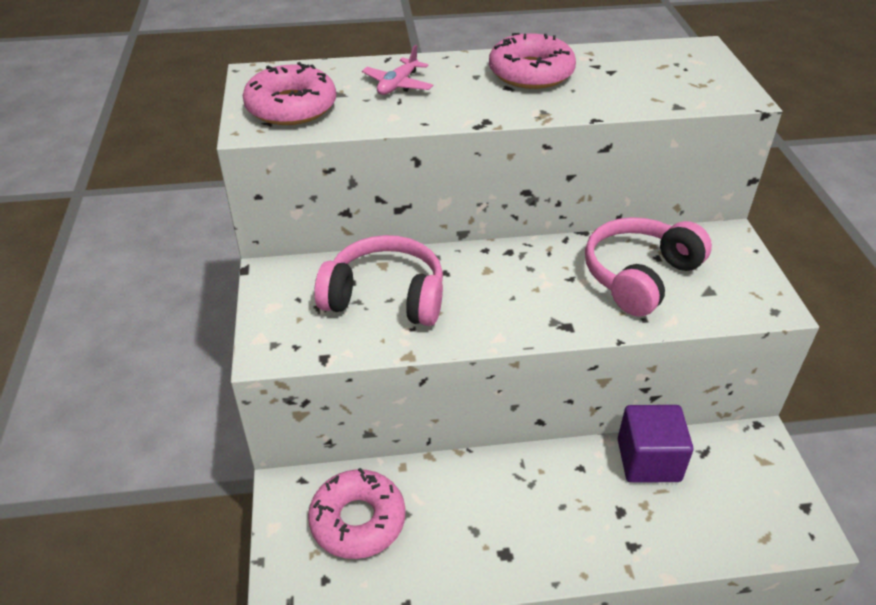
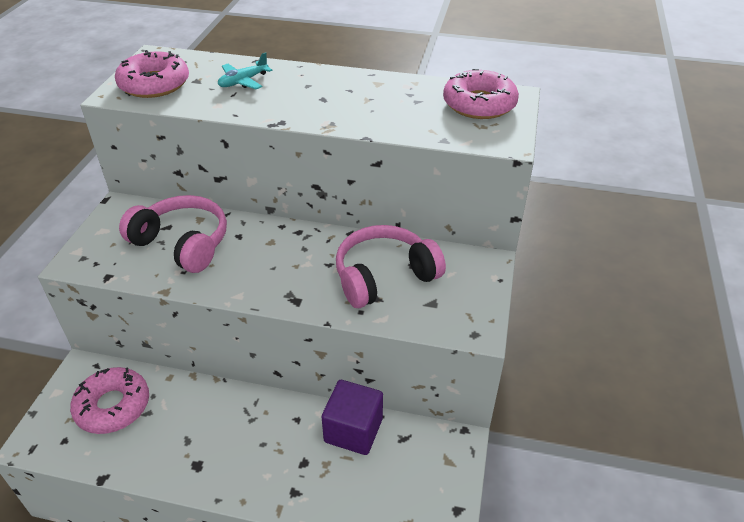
camera: 20 degrees right, 0 degrees up
(398, 85) = (243, 81): pink plane -> turquoise plane
(531, 73) = (351, 90): pink donut -> pink donut (479, 104)

